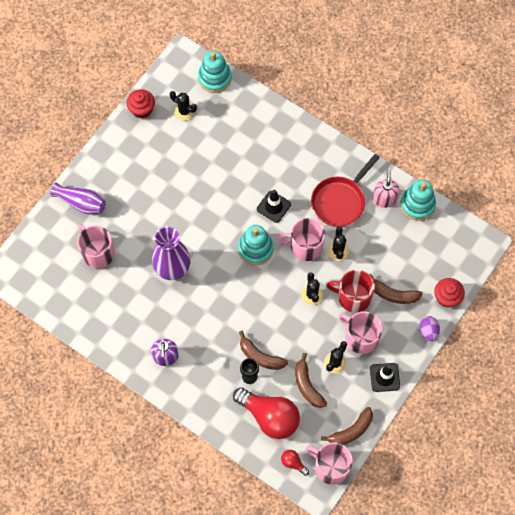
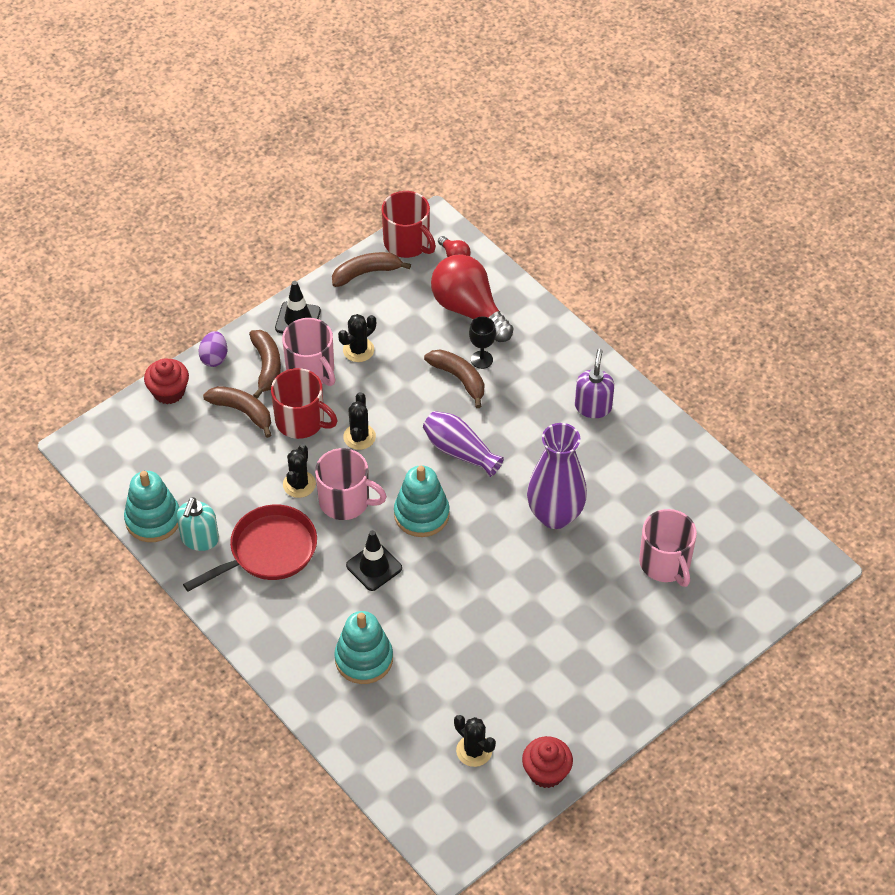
camera: 165 degrees left, 15 degrees down
(81, 203) = (678, 642): purple vase -> purple vase (459, 451)
(214, 78) = (405, 797): turquoise stacking toy -> turquoise stacking toy (364, 659)
(307, 385) = (406, 332): brown banana -> brown banana (266, 366)
(330, 466) = (407, 243): pink mug -> red mug
(384, 199) = (199, 539): pink soap dispenser -> turquoise soap dispenser

